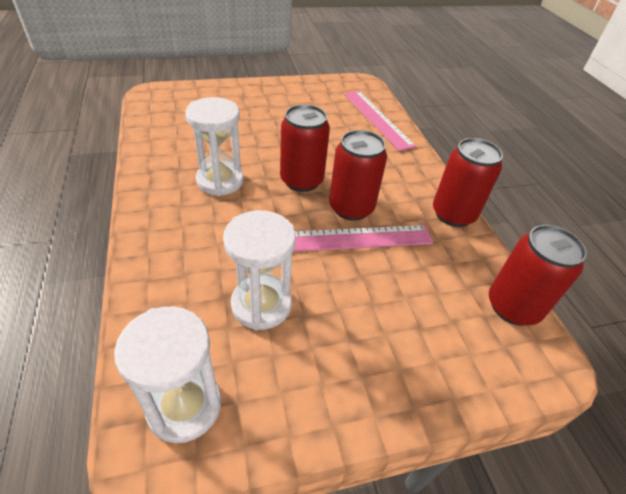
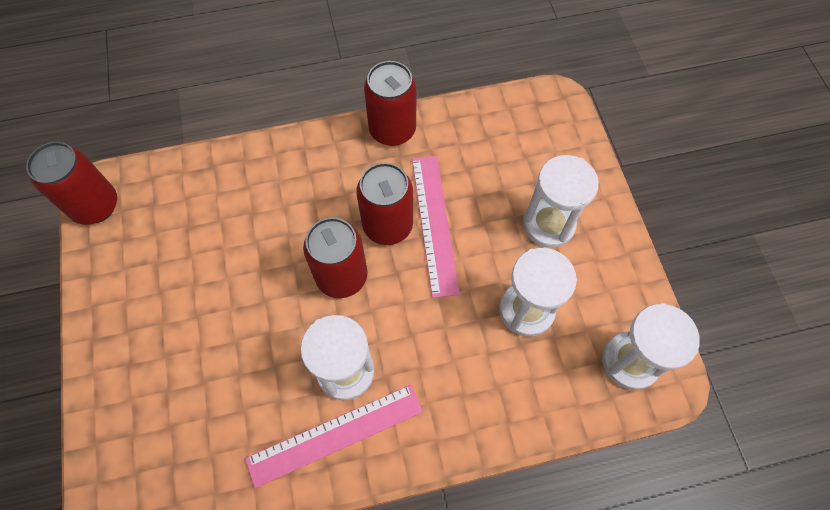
camera: 85 degrees left, 20 degrees up
(366, 336) = (548, 224): none -> white hourglass
(377, 119) = (204, 181): pink ruler -> pink ruler (335, 435)
(513, 307) = (505, 110): red can -> red can (95, 206)

